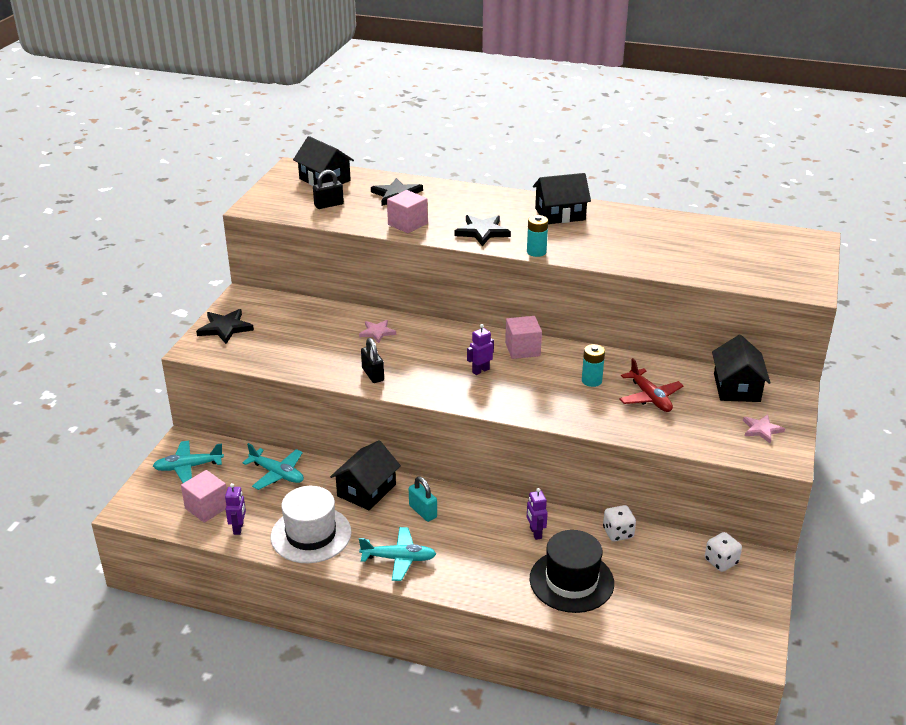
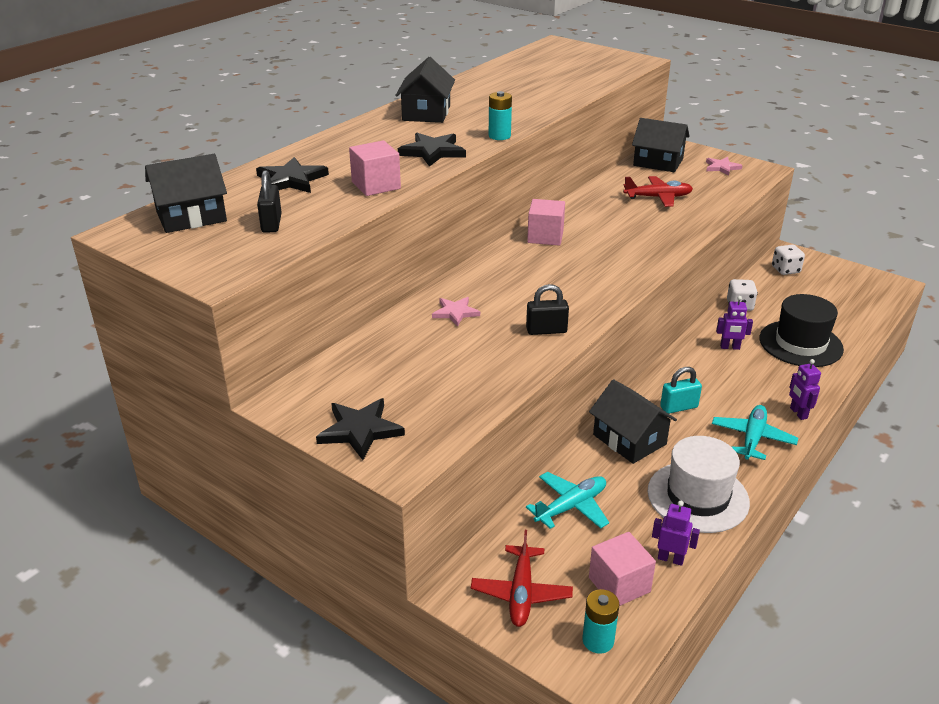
camera: 70 degrees left, 0 degrees up
(188, 467) = (521, 593): turquoise plane -> red plane
(480, 370) = (573, 265): purple robot -> purple robot (798, 413)
(591, 381) = (619, 216): turquoise battery -> turquoise battery (598, 640)

